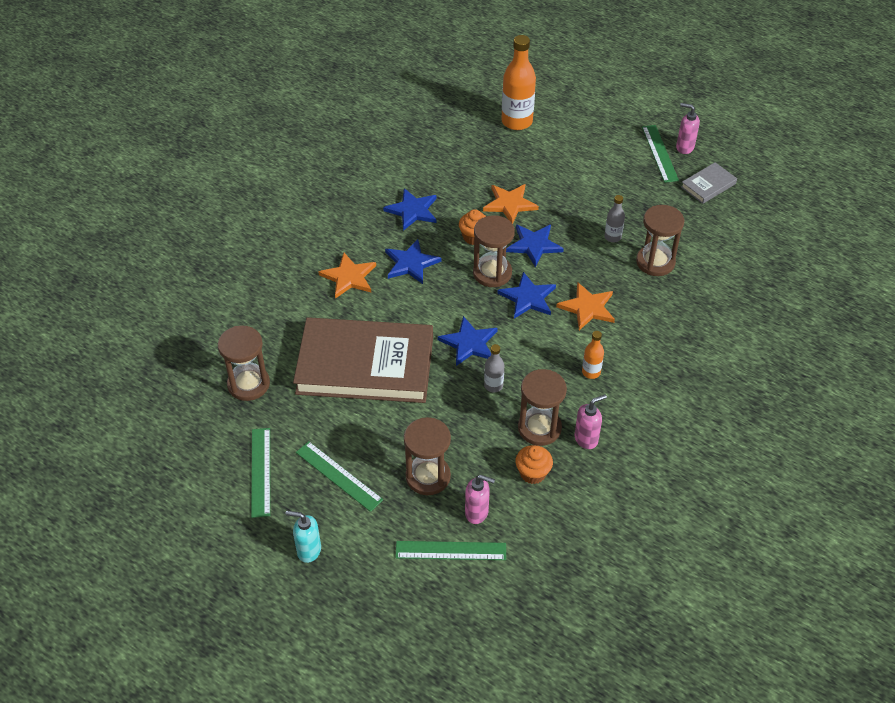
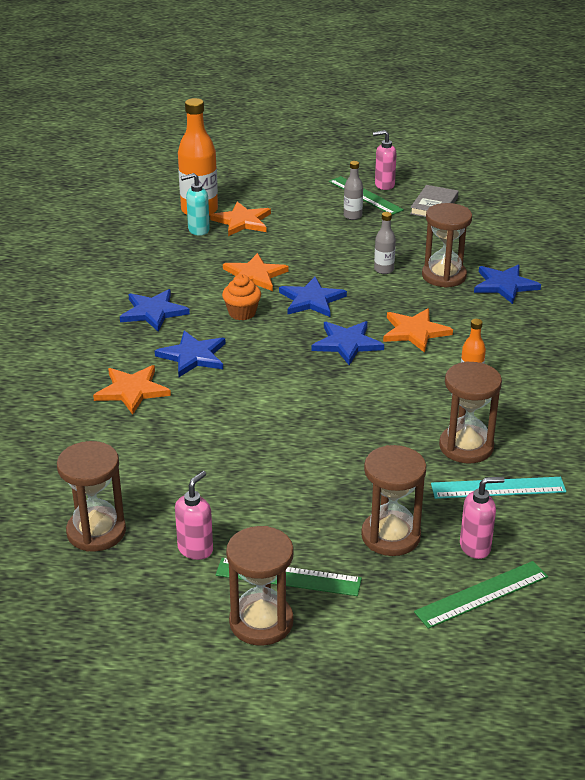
camera: 30 degrees left, 15 degrees down
(261, 471) = (188, 612): green ruler -> none
(308, 550) = (320, 666): turquoise soap dispenser -> turquoise soap dispenser (198, 230)
(365, 365) = (224, 462): brown book -> none
(469, 343) = (322, 402): blue star -> blue star (504, 285)
(492, 273) = (290, 336): brown hourglass -> brown hourglass (261, 622)
(493, 385) = (383, 428): grey bottle -> grey bottle (352, 216)
(533, 473) = (498, 488): orange cupcake -> turquoise ruler
(541, 145) = (242, 221): none -> orange star
(586, 439) = (521, 438): pink soap dispenser -> pink soap dispenser (195, 549)

